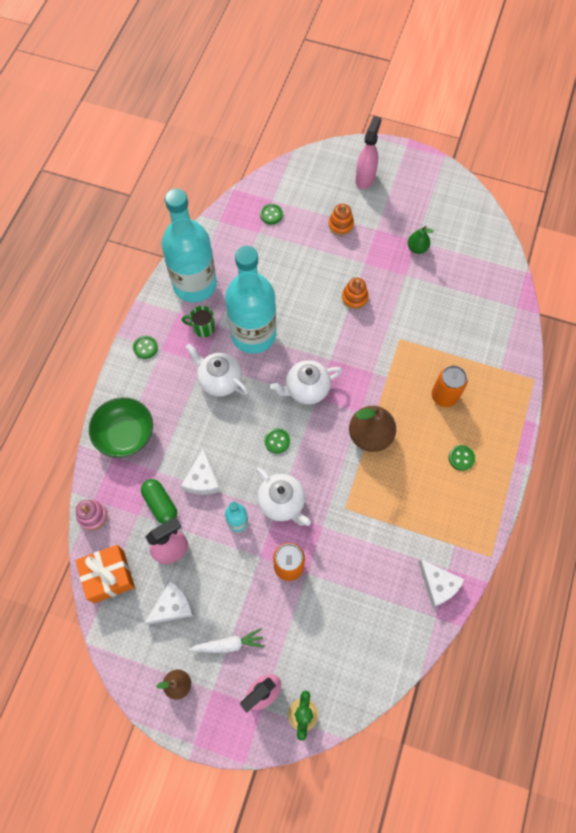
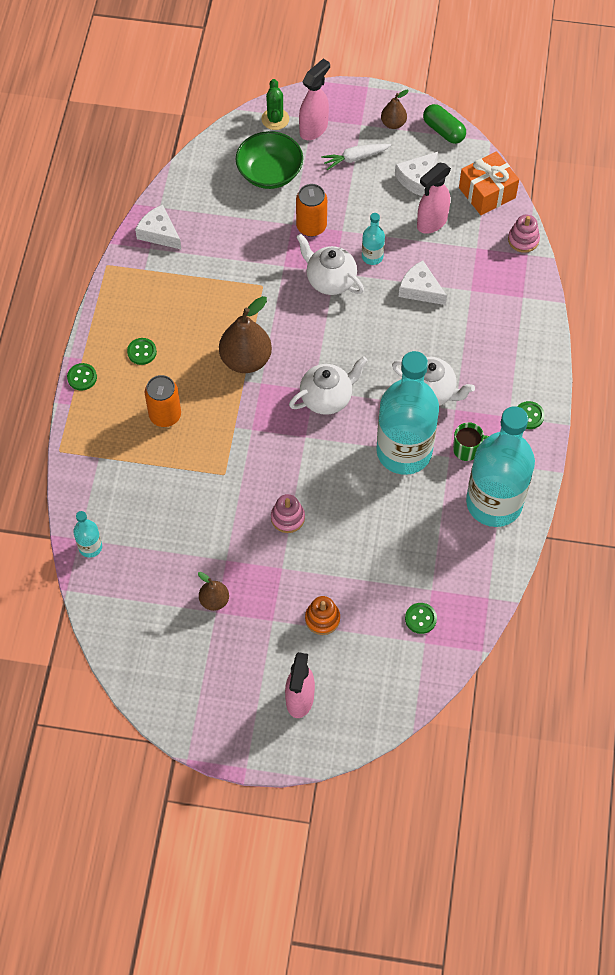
camera: 170 degrees right, 5 degrees down
(125, 434) = (518, 320): green bowl -> green bowl (269, 173)
(160, 504) = (457, 260): green capsule -> green capsule (443, 131)
(202, 479) = (420, 289): white cheese -> white cheese turned 45 degrees counterclockwise
(277, 441) = (349, 338): green button -> green button (82, 377)
(354, 298) = (287, 518): orange stacking toy -> pink stacking toy
(417, 248) = (214, 600): green pear -> brown pear
(508, 299) = (90, 547): none -> turquoise bottle

